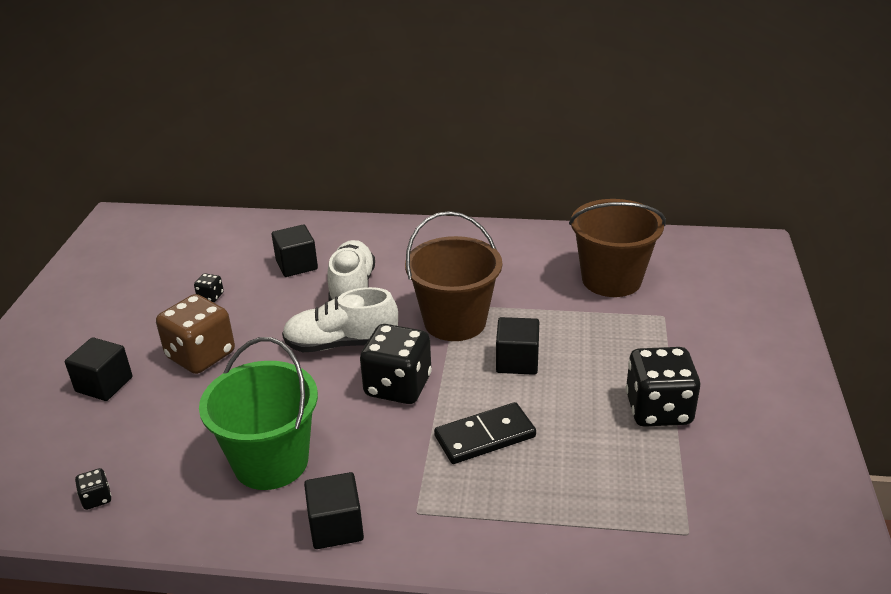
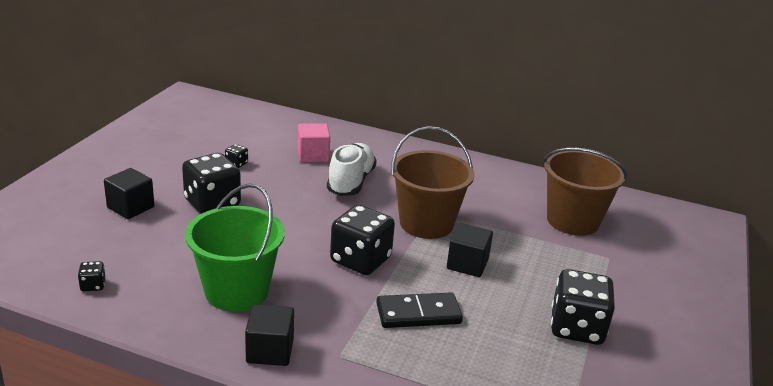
camera: 10 degrees right, 5 degrees down
(201, 355) = (212, 203): brown dice -> black dice
(296, 265) = (313, 155): black cube -> pink cube
(341, 343) = (326, 219): white shoe -> none

